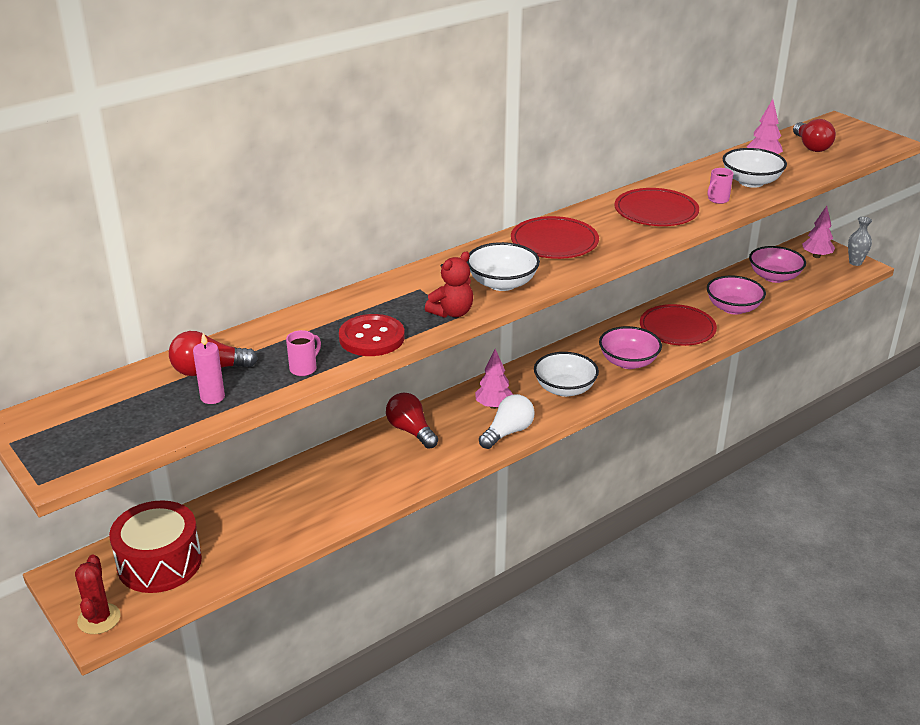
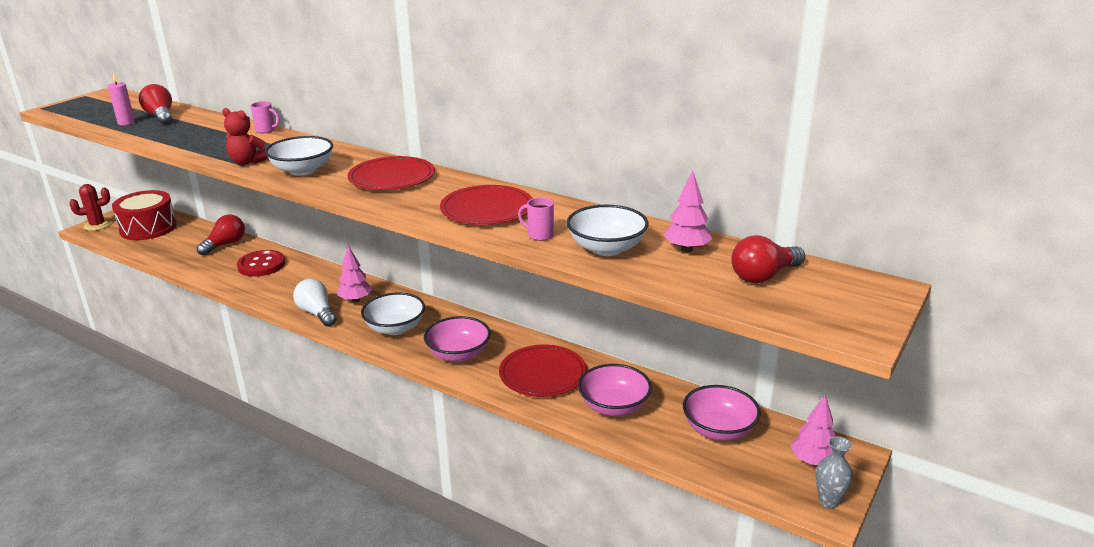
camera: 70 degrees right, 5 degrees down
(304, 369) = (161, 136): pink mug -> pink mug (266, 130)
(371, 338) = (205, 146): red button -> red button (261, 265)
(411, 431) = (309, 273): red light bulb -> red light bulb (225, 244)
(508, 432) = (317, 313): white light bulb -> white light bulb turned 150 degrees counterclockwise

